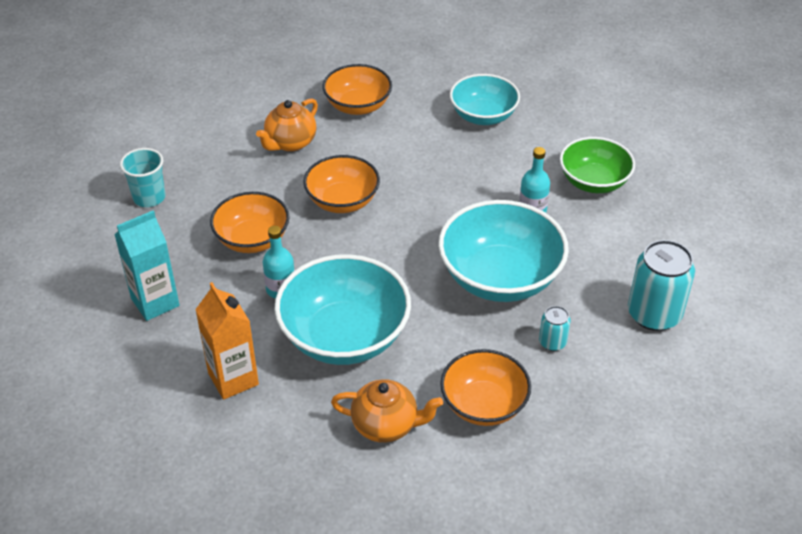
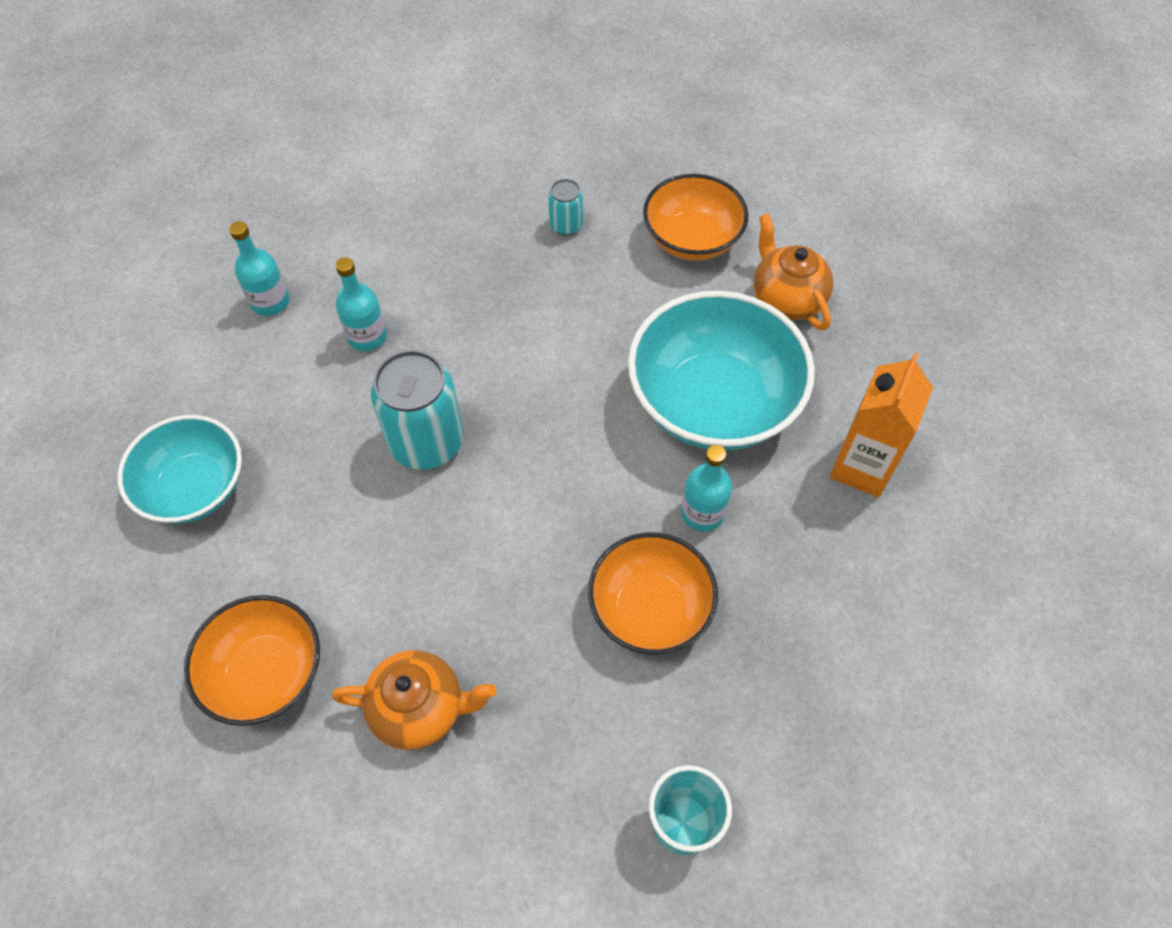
camera: 125 degrees left, 15 degrees up
(155, 302) = (843, 641): turquoise carton -> none
(342, 201) = (497, 550): orange bowl -> none
(500, 277) = (507, 311): turquoise bowl -> none
(593, 182) = (270, 302): green bowl -> turquoise bottle
(654, 314) = (461, 167): turquoise can -> turquoise can (426, 442)

